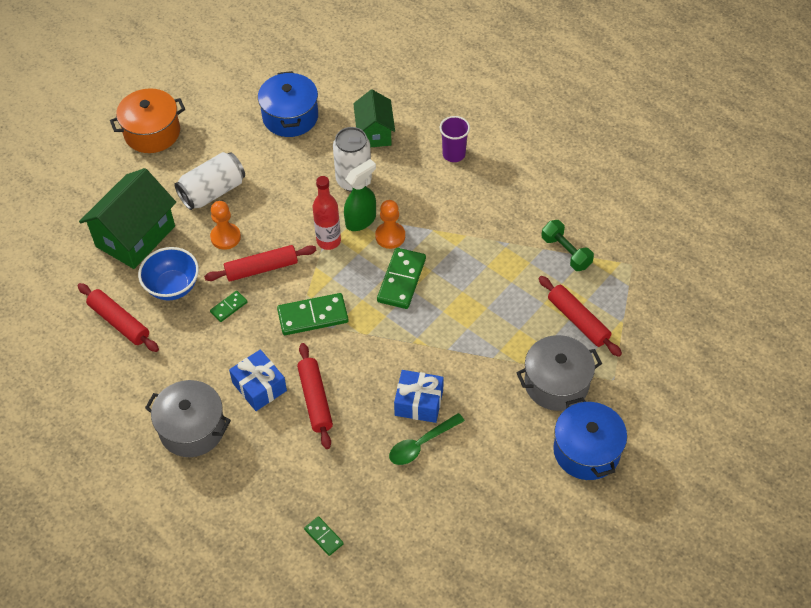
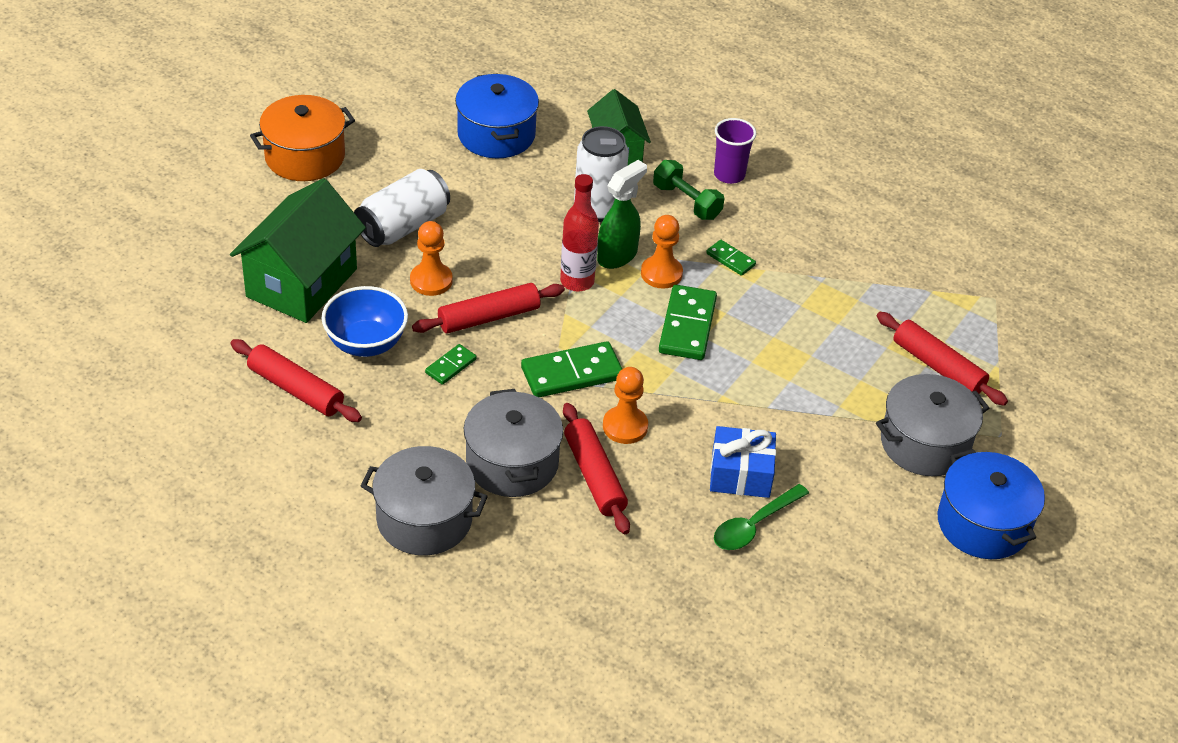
camera: 10 degrees left, 10 degrees down
(259, 387) = (512, 463): blue gift -> grey pot
(323, 537) = (638, 648): green domino -> green domino (730, 259)
(343, 361) = (625, 426): none -> orange pawn
(566, 252) = (904, 286): green dumbbell -> green dumbbell (687, 202)

